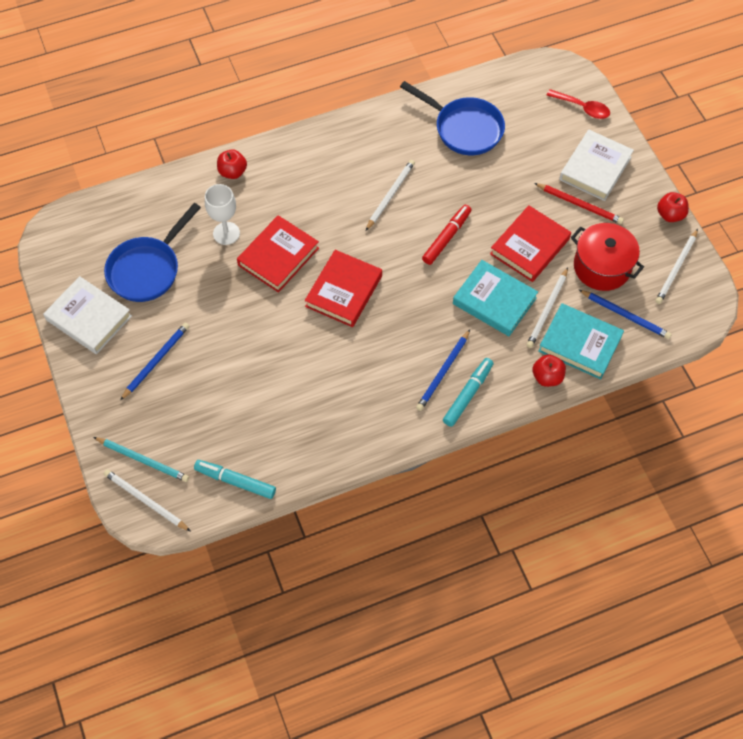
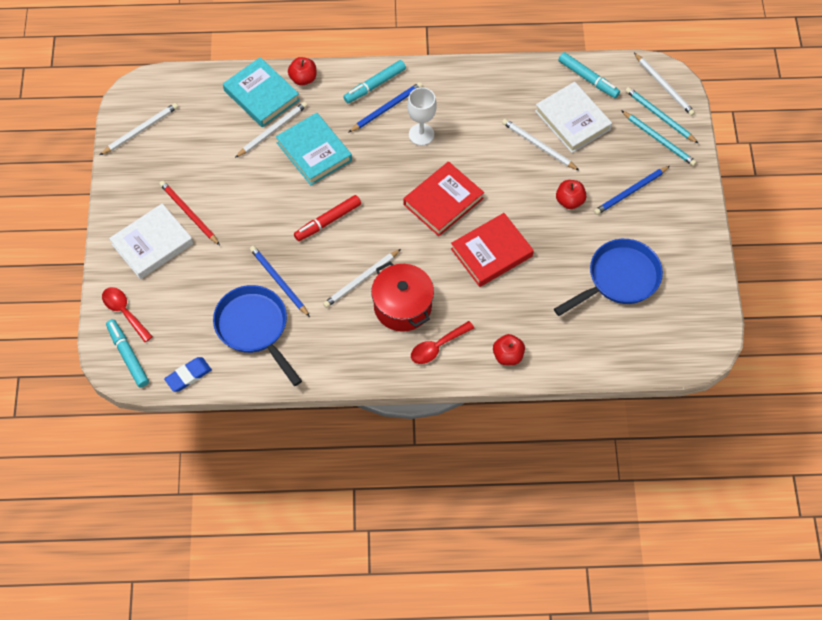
camera: 160 degrees left, 0 degrees up
(89, 318) = (684, 249): white book -> white book (572, 120)
(138, 431) = (658, 139): none -> turquoise pencil
(226, 233) = (534, 291): white goblet -> white goblet (421, 134)
(266, 381) = (539, 146): none -> white pencil
(298, 161) = (437, 346): none -> red spoon
(499, 78) = (188, 376): none -> blue eraser
(529, 246) = (257, 189): red book -> none
(557, 77) = (128, 356): none -> turquoise marker
(602, 267) = (204, 151): red pot -> red pot (402, 306)
(625, 315) = (210, 106): blue pencil -> blue pencil (279, 281)
(670, 215) = (113, 178): red apple -> red apple (569, 201)

